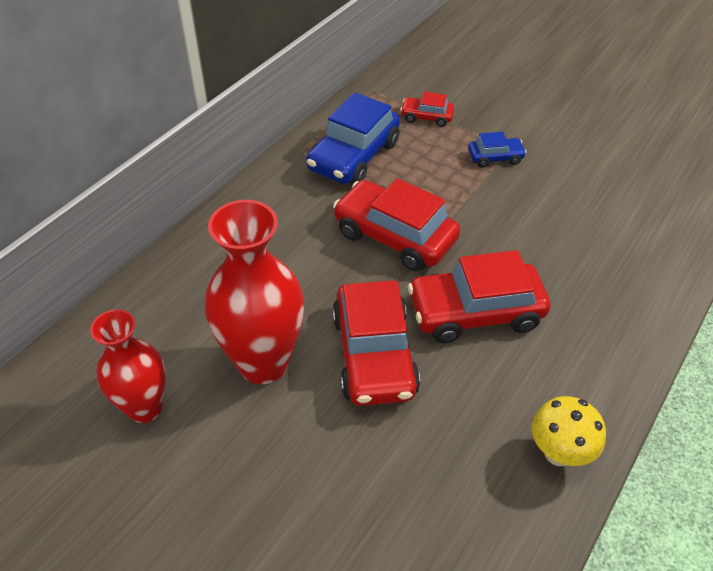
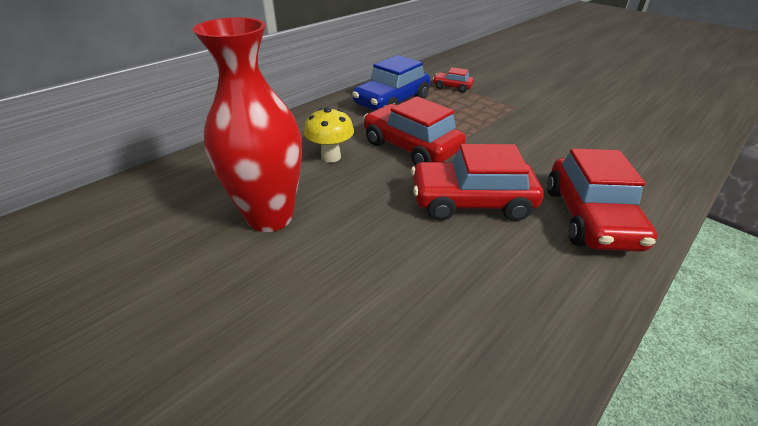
camera: 10 degrees right, 10 degrees down
(145, 408) = (152, 237): red vase -> none
(374, 355) = (371, 222): red car -> red car (590, 217)
(495, 157) = (502, 111): blue car -> none
(558, 453) = (545, 329): yellow mushroom -> yellow mushroom (331, 157)

